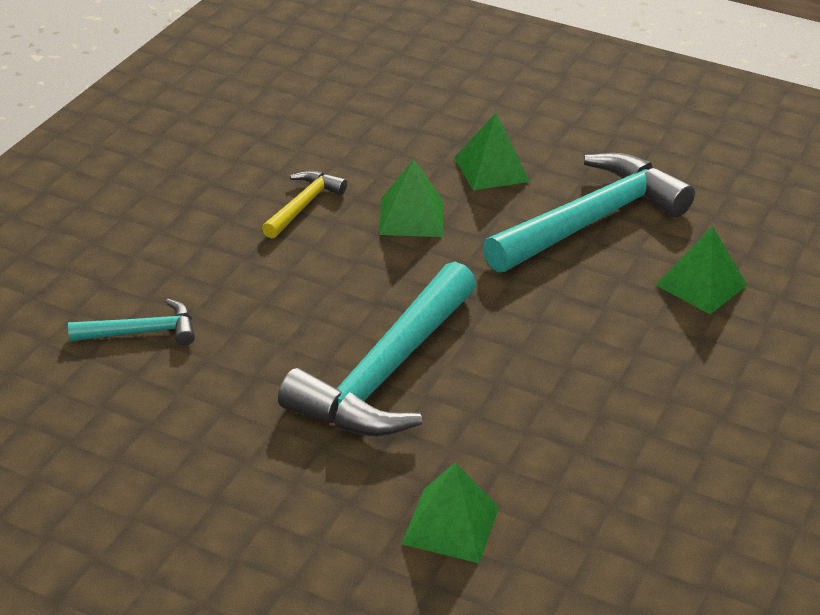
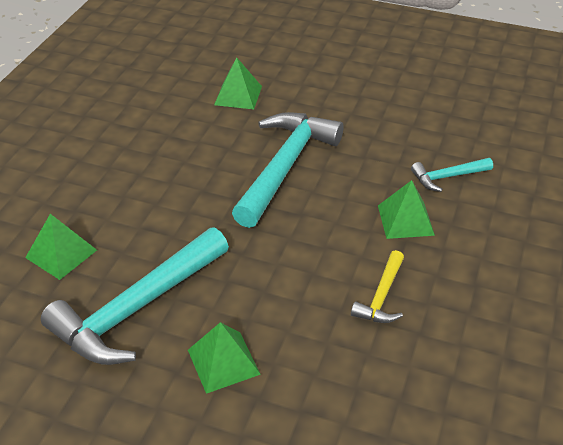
camera: 175 degrees right, 5 degrees up
(411, 217) = (289, 294): green pyramid -> green pyramid (405, 220)

